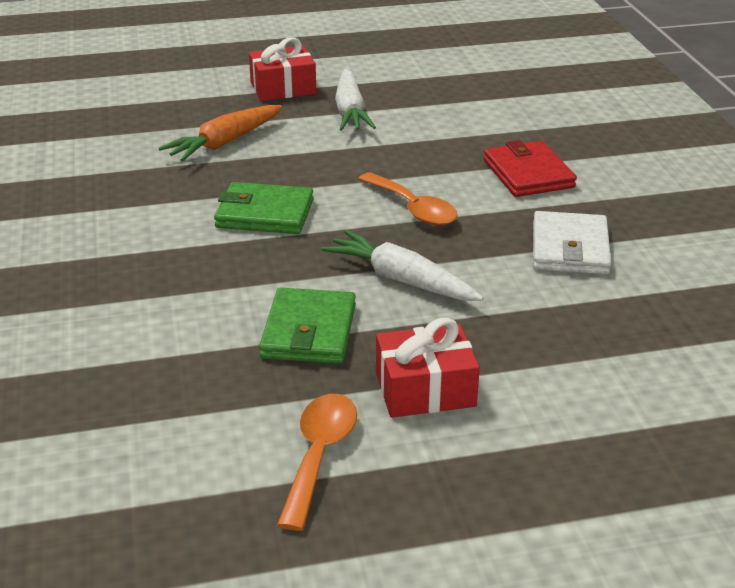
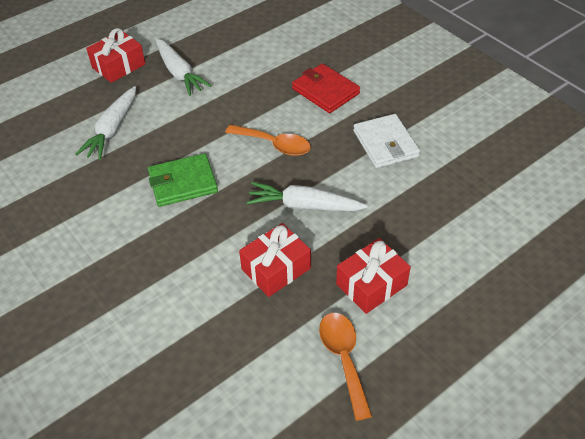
camera: 25 degrees left, 15 degrees up
(224, 143) = (112, 130): orange carrot -> white carrot
(309, 331) = (276, 268): green wallet -> red gift

